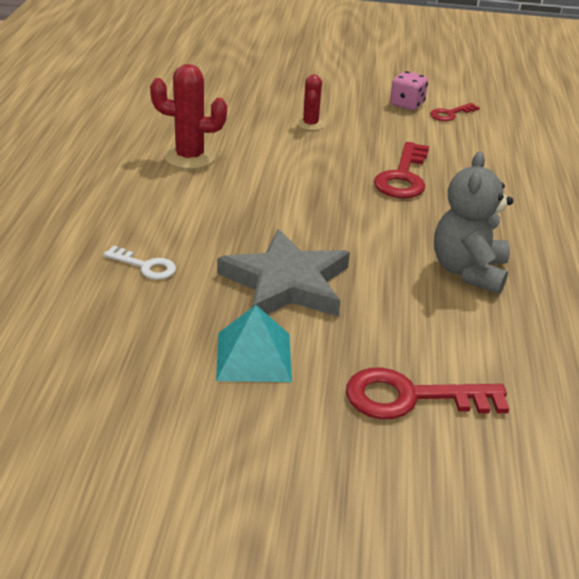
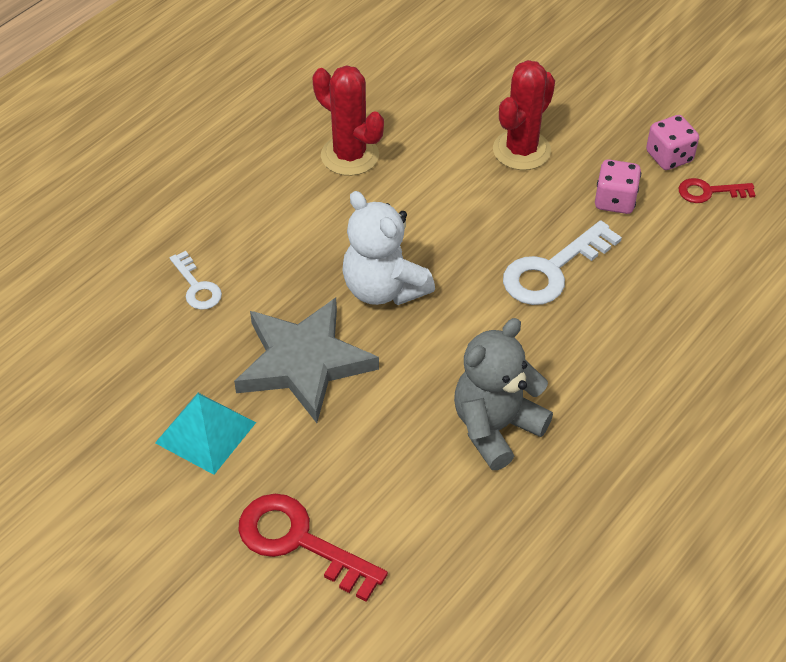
camera: 35 degrees right, 15 degrees up
(298, 221) = (383, 289): none -> white teddy bear
(310, 124) = (521, 150): red cactus -> red cactus, size x1.71
(400, 133) = (615, 201): none -> pink dice
(403, 177) = (552, 270): red key -> white key

